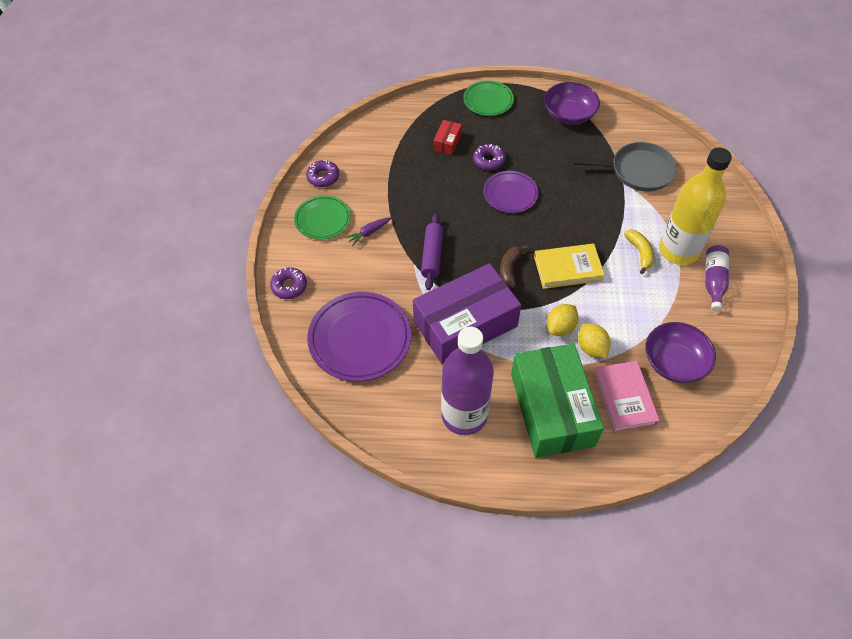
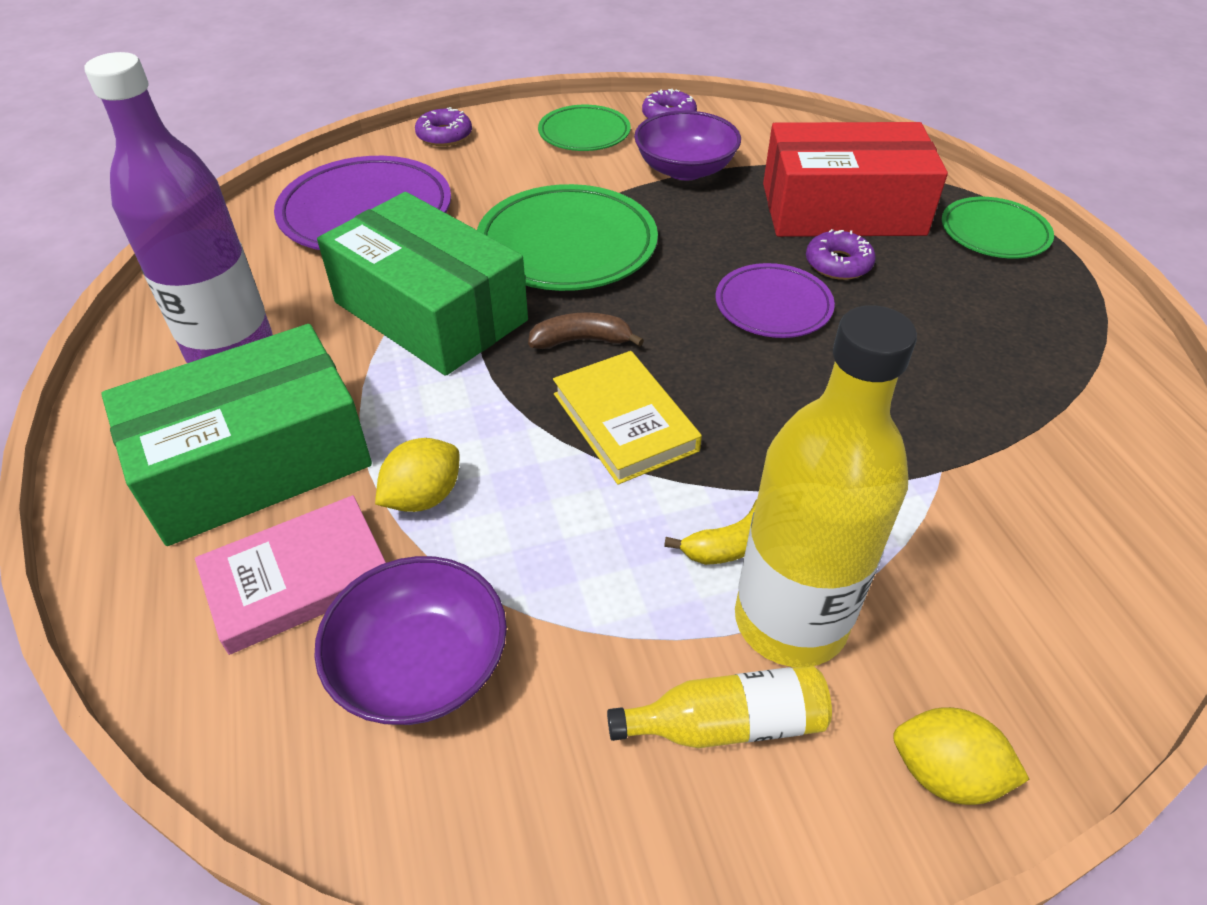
camera: 70 degrees right, 10 degrees down
(368, 233) = (581, 176): purple carrot -> none
(432, 256) = (567, 245): purple rolling pin -> green plate
(447, 142) = (842, 209): red box -> red box, size x2.46
(465, 324) = (430, 311): purple box -> green box
(560, 327) = (463, 438): yellow lemon -> yellow lemon (945, 773)
(569, 115) = (1069, 346): purple bowl -> purple bowl (685, 169)
(638, 171) = (1002, 494): grey pan -> none
(713, 281) = (727, 723): purple bottle -> yellow bottle

